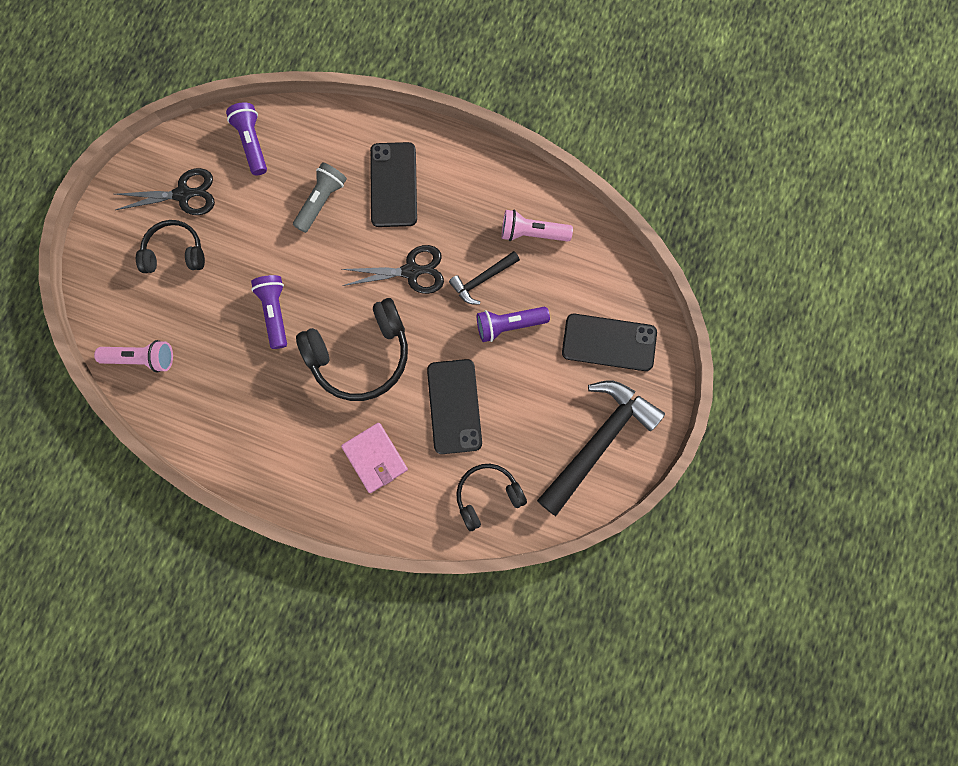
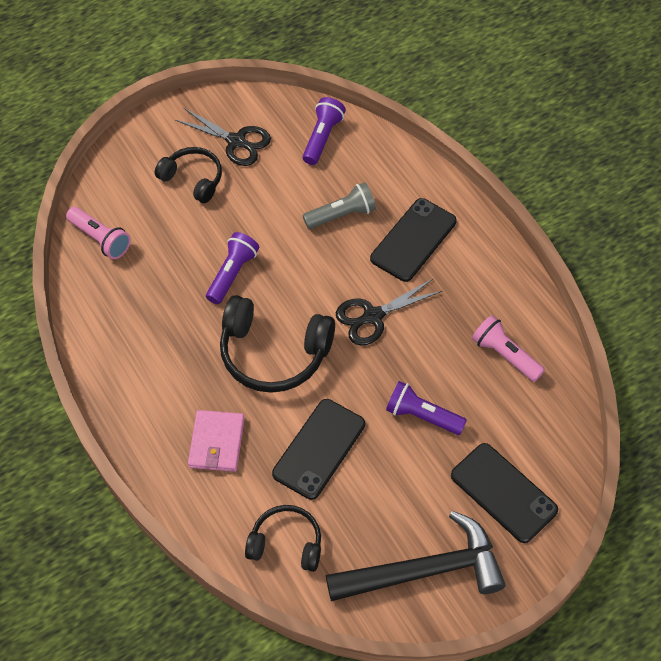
camera: 40 degrees right, 20 degrees down
(411, 271) = (372, 316): black scissors -> black scissors turned 120 degrees clockwise
(482, 280) = (429, 363): black hammer -> none

